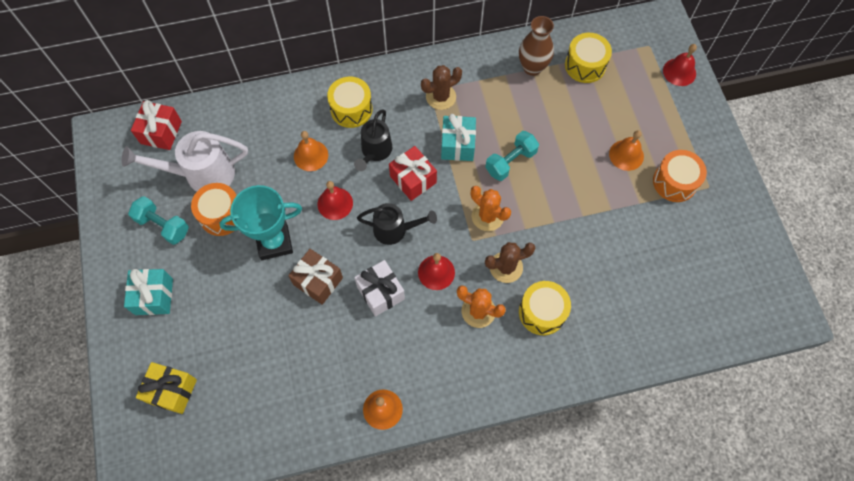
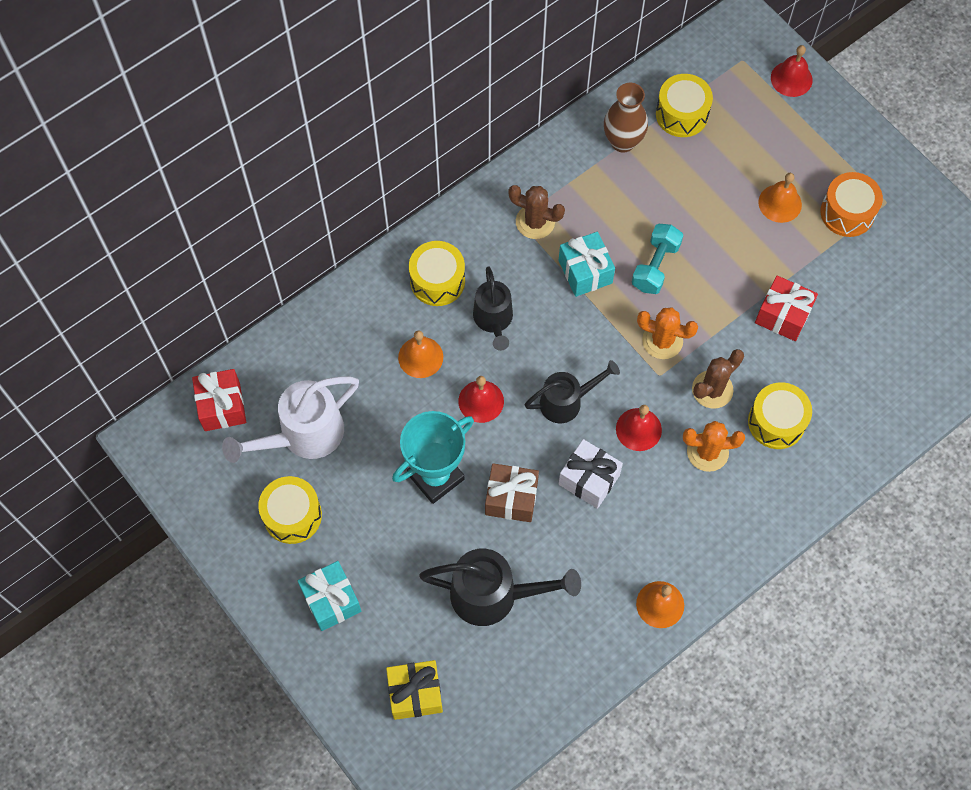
camera: 25 degrees left, 0 degrees up
(163, 225) = (292, 515): turquoise dumbbell -> yellow drum
(221, 215) = (355, 472): orange drum -> none
(267, 345) = (494, 595): none -> black watering can
(413, 179) = (555, 334): red gift -> red gift (783, 315)
(441, 97) = (535, 222): brown cactus -> brown cactus turned 75 degrees clockwise

